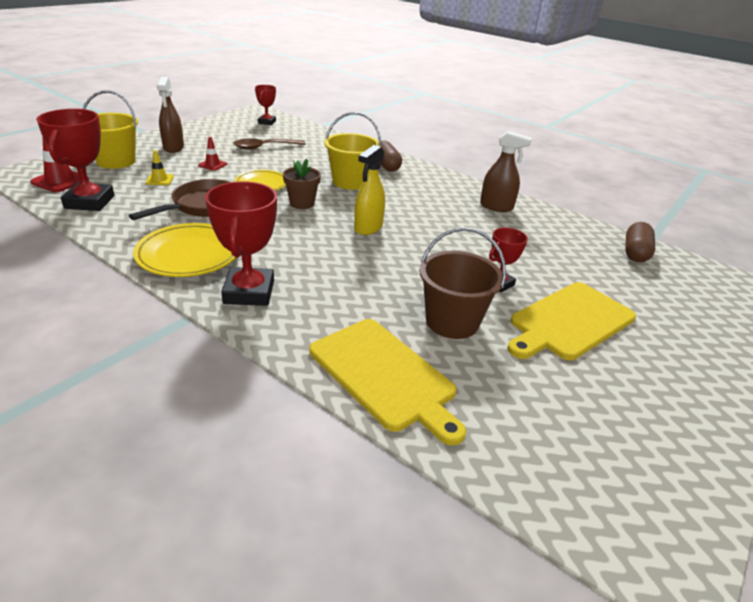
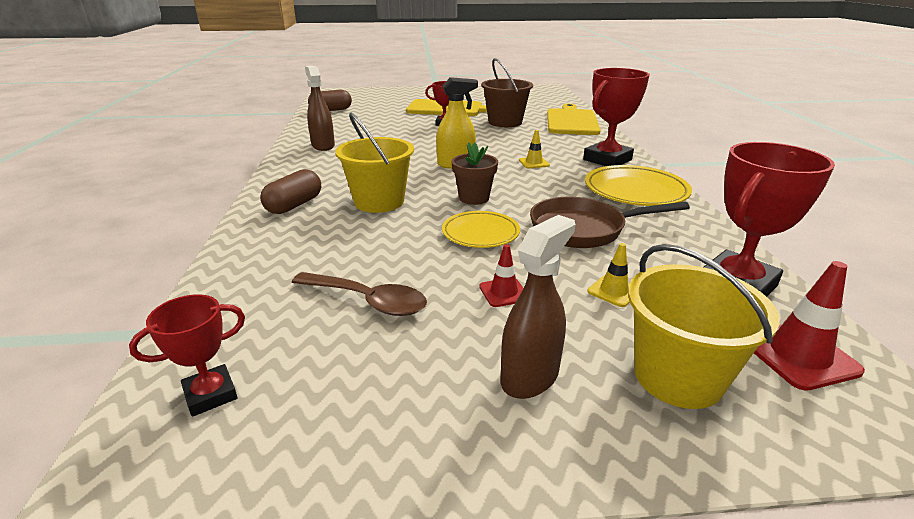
camera: 130 degrees left, 5 degrees down
(312, 256) = (534, 163): none -> yellow traffic cone

